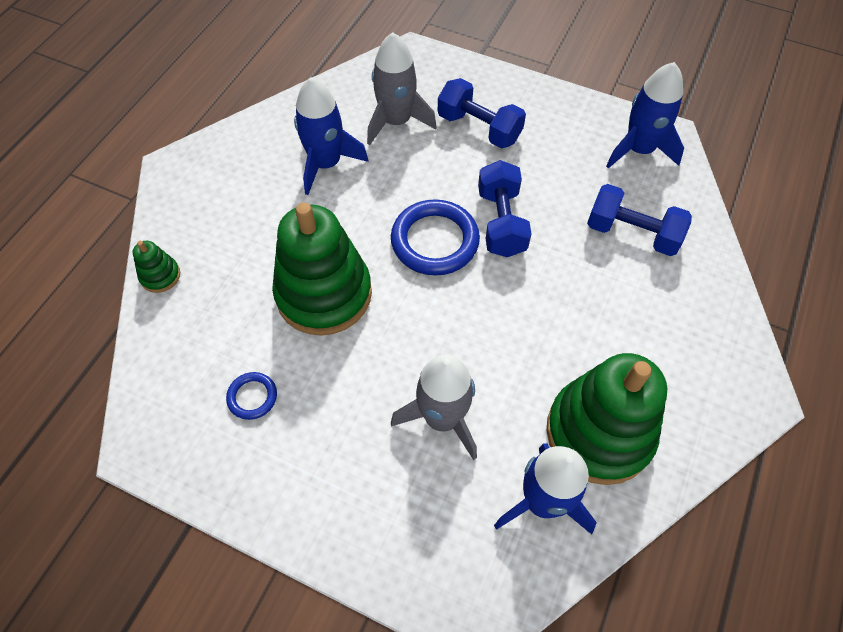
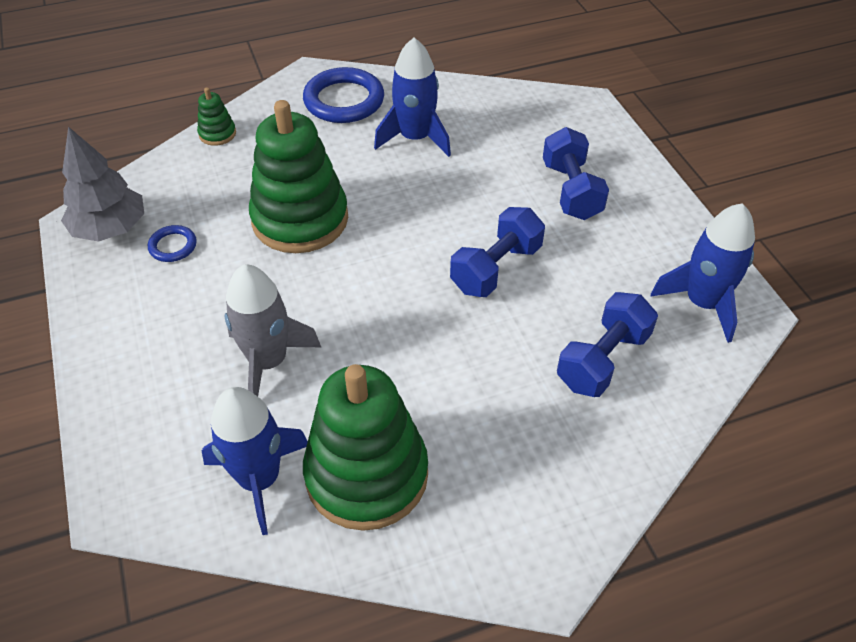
camera: 45 degrees right, 10 degrees down
(178, 428) = (110, 229): none -> grey tree
(396, 122) = (507, 144): grey rocket -> none
(435, 241) = (425, 243): blue ring -> blue ring (344, 100)
(632, 233) = (602, 360): blue dumbbell -> blue dumbbell turned 60 degrees clockwise

